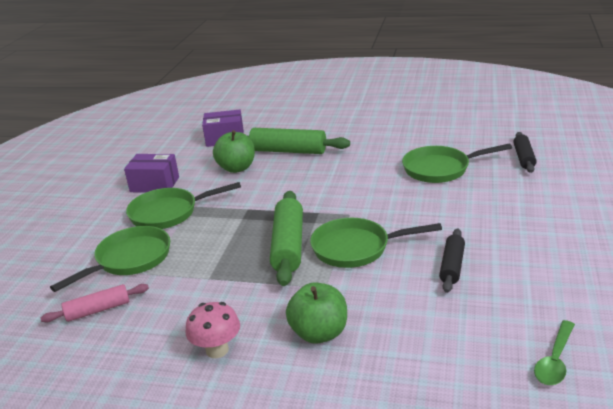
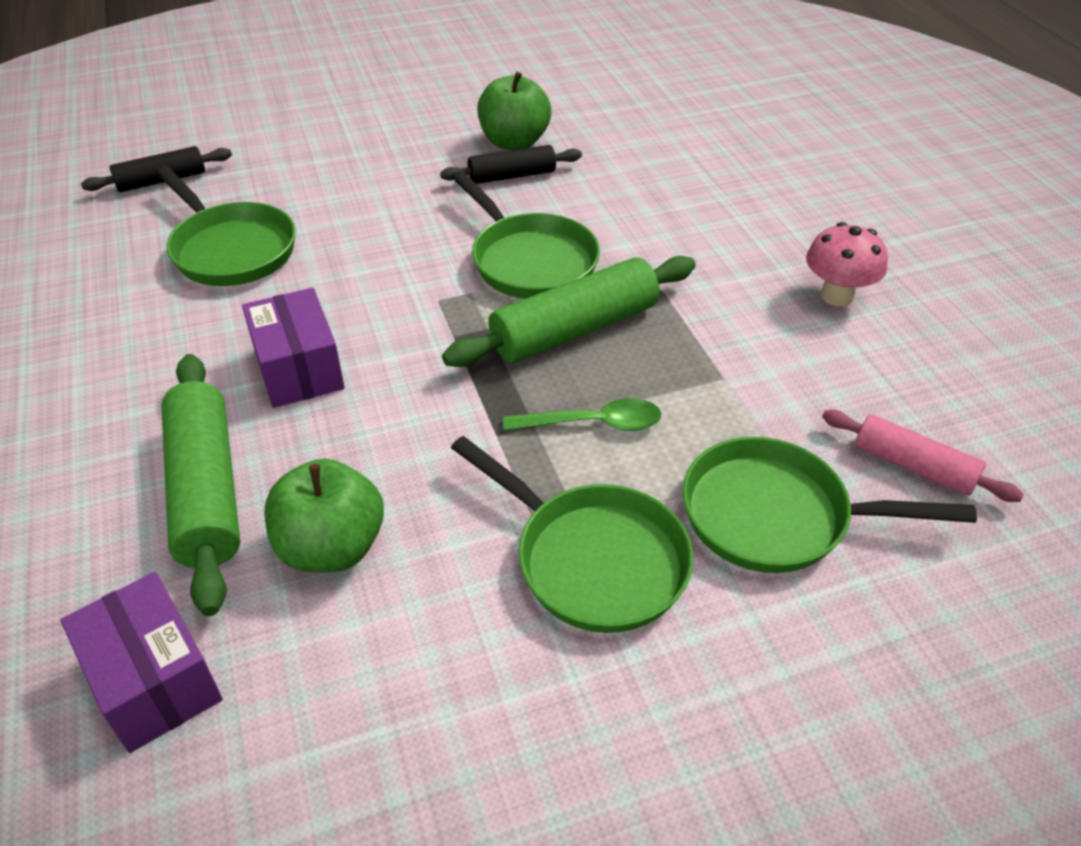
camera: 125 degrees left, 15 degrees up
(154, 184) = (491, 683): purple box -> purple box (298, 369)
(319, 333) = (725, 230): green apple -> green apple (514, 142)
(555, 360) = (620, 93): green spoon -> green spoon (593, 423)

